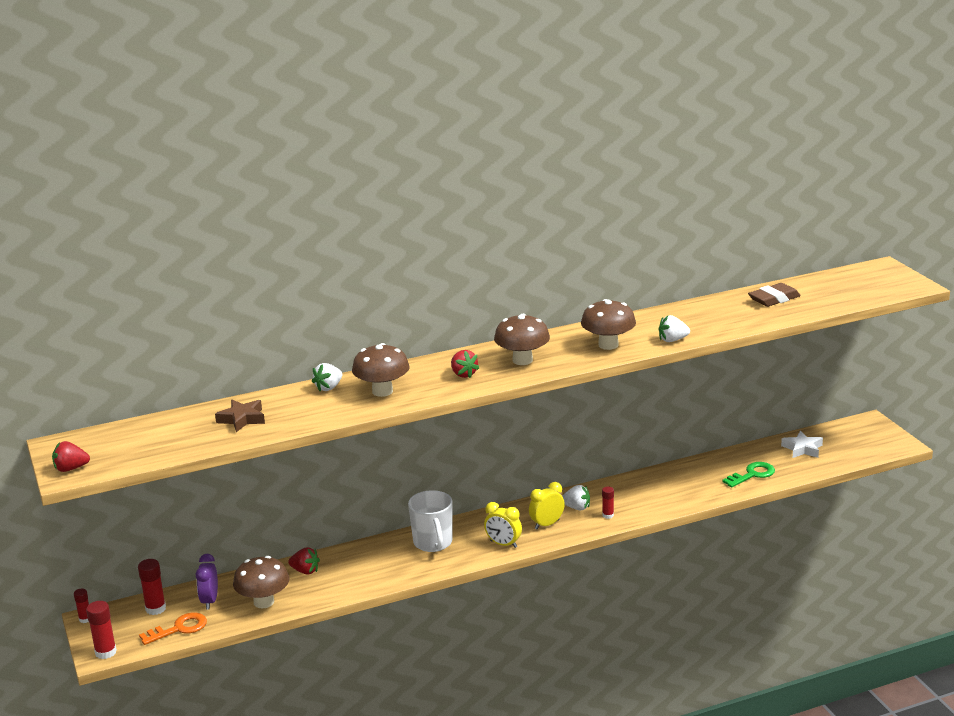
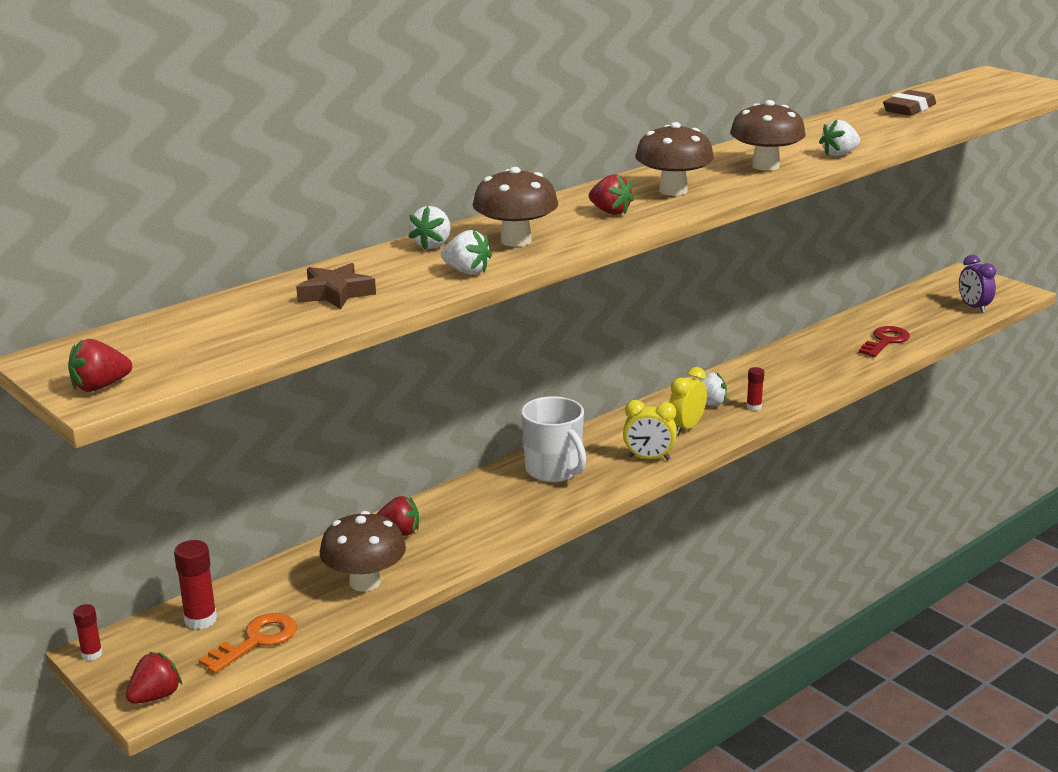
camera: 20 degrees left, 0 degrees up
(105, 652) = (155, 696): red glue stick -> red strawberry
(210, 601) = (280, 595): purple clock -> purple clock (973, 307)
(331, 413) = (466, 271): none -> white strawberry
(752, 474) = (885, 341): green key -> red key
(802, 449) = (917, 309): white star -> none

